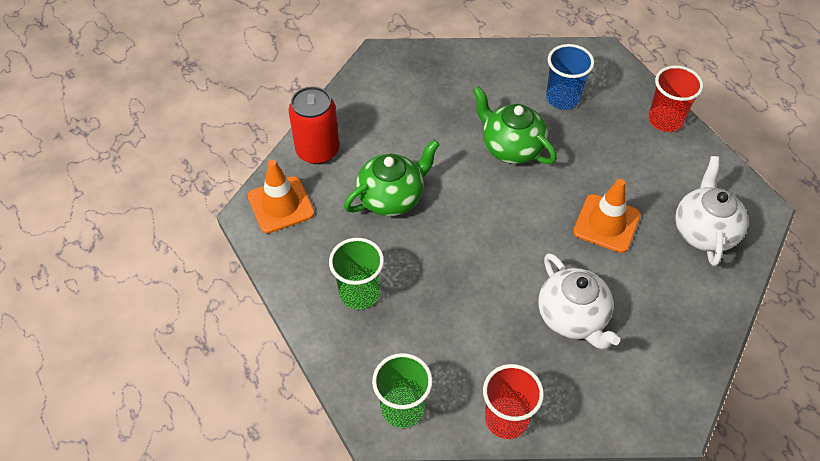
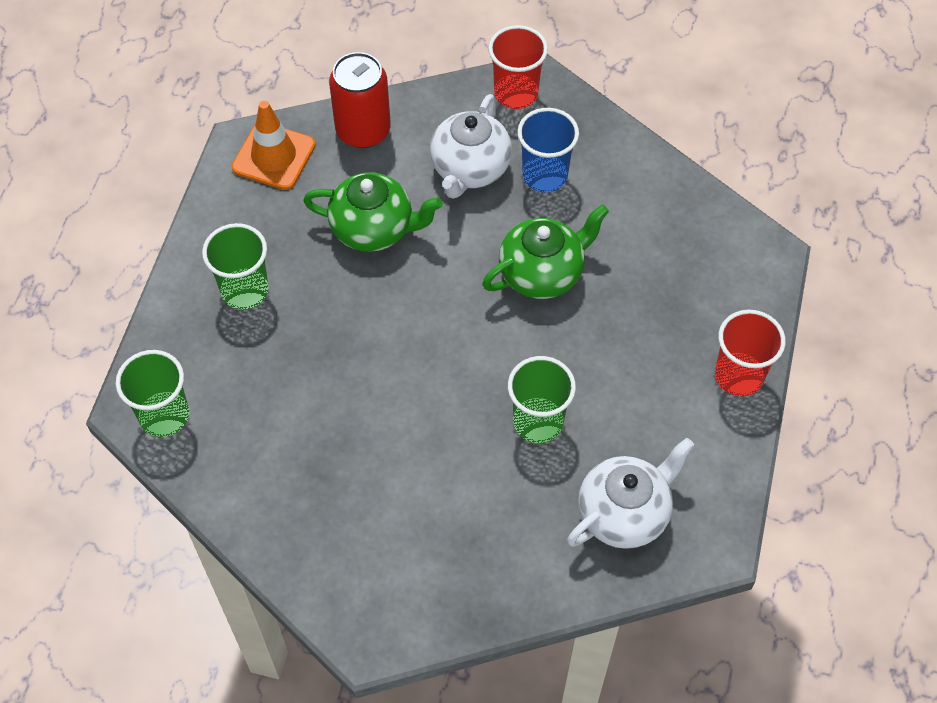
camera: 45 degrees right, 5 degrees up
(506, 419) = (232, 502): red cup -> red cup (516, 93)
(511, 147) = (542, 273): green teapot -> green teapot turned 60 degrees clockwise
(562, 98) = (659, 266): blue cup -> blue cup (544, 175)
(573, 317) = (394, 474): white teapot -> white teapot (470, 169)
(606, 223) = (538, 422): orange traffic cone -> green cup

